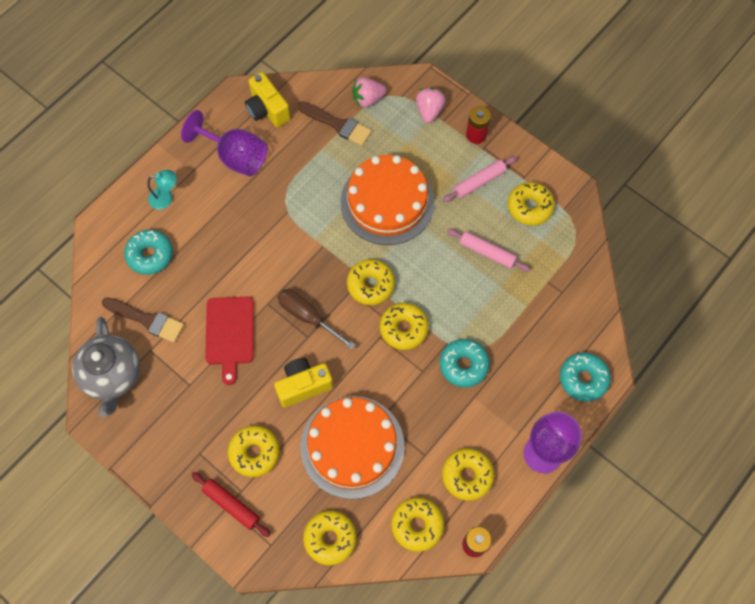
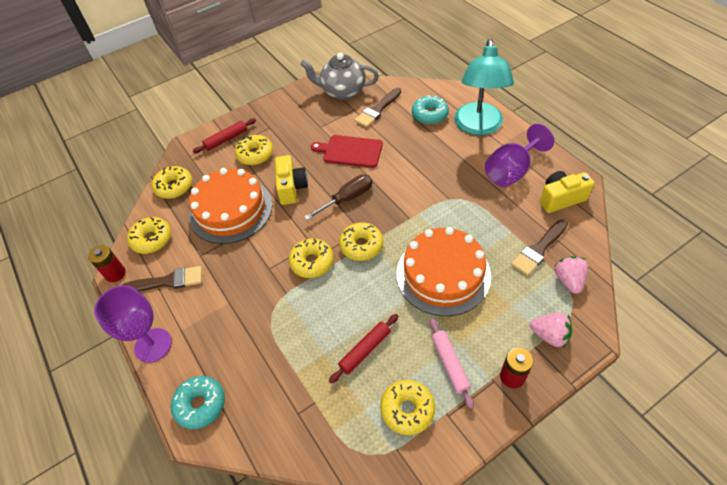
camera: 110 degrees right, 15 degrees down
(166, 198) = (478, 127): turquoise lamp -> turquoise lamp, size x2.46
(463, 365) = (260, 301): turquoise donut -> none
(467, 475) = (168, 281): yellow donut -> brown brush
(487, 252) = (365, 350): pink rolling pin -> red rolling pin

